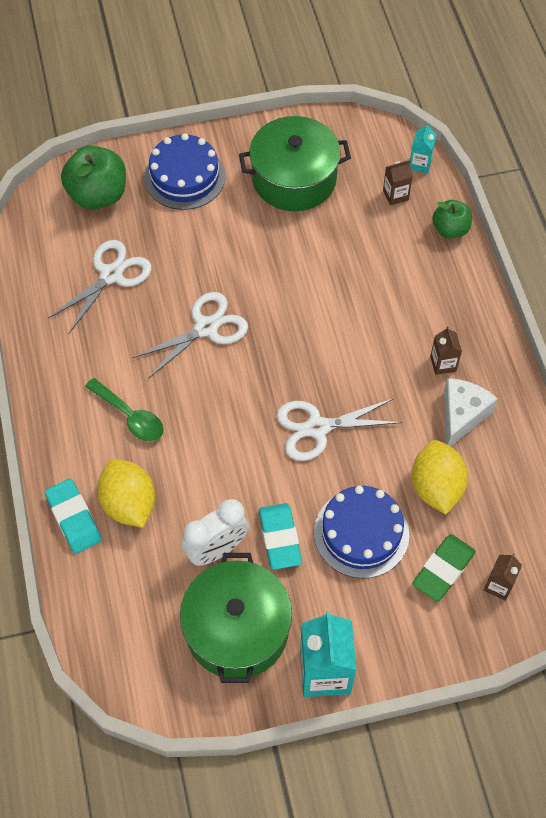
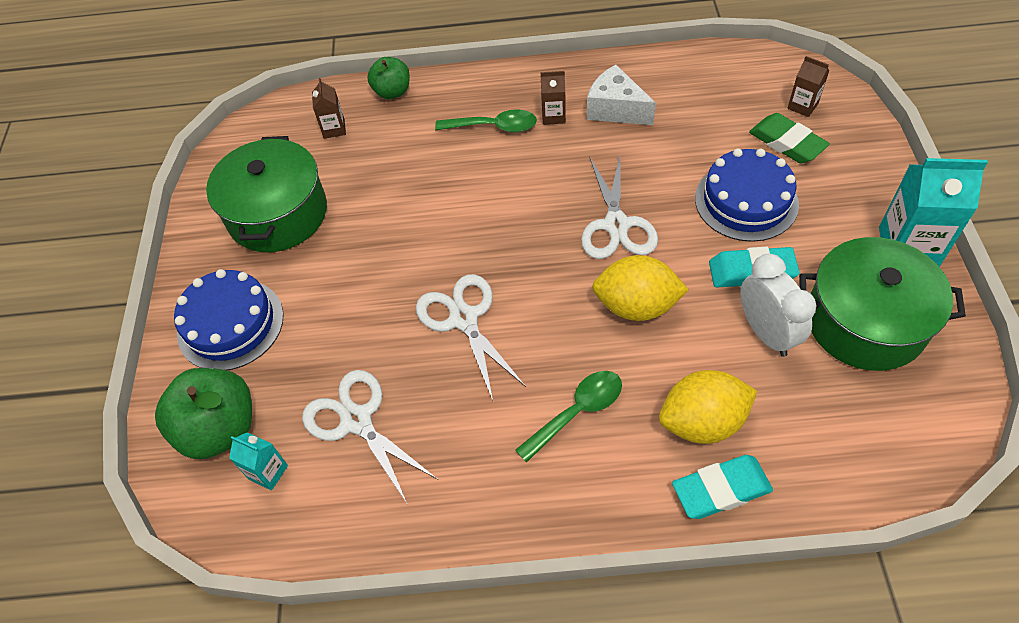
camera: 75 degrees left, 5 degrees down
(420, 164) = (301, 105): turquoise carton -> turquoise carton (268, 472)
(420, 317) = (494, 127): none -> green spoon
(436, 487) = (695, 137): yellow lemon -> yellow lemon (636, 306)

